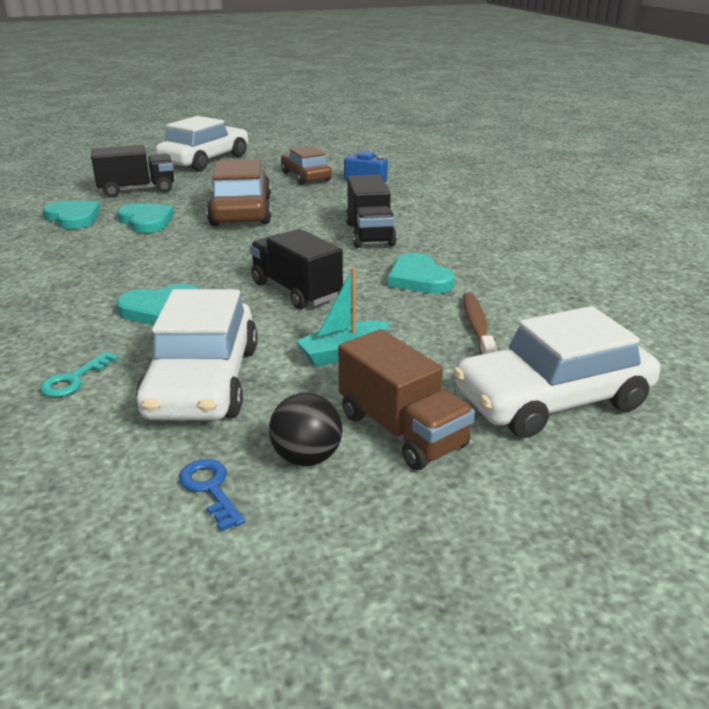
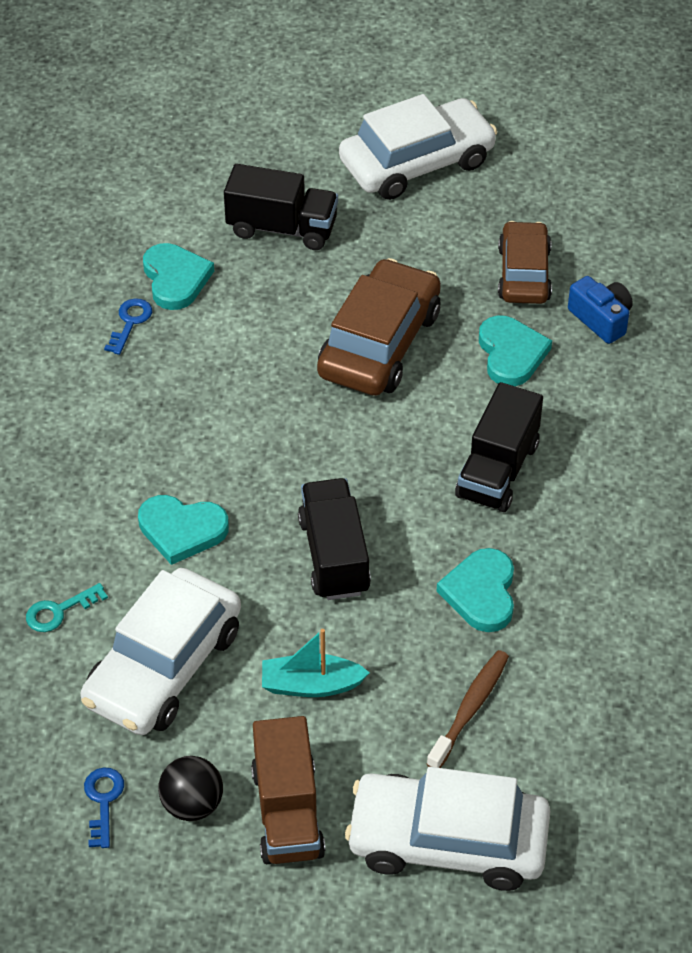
camera: 30 degrees right, 20 degrees up
(48, 238) = (130, 322): none -> blue key
(146, 221) = (254, 324): turquoise heart -> turquoise heart (511, 354)

